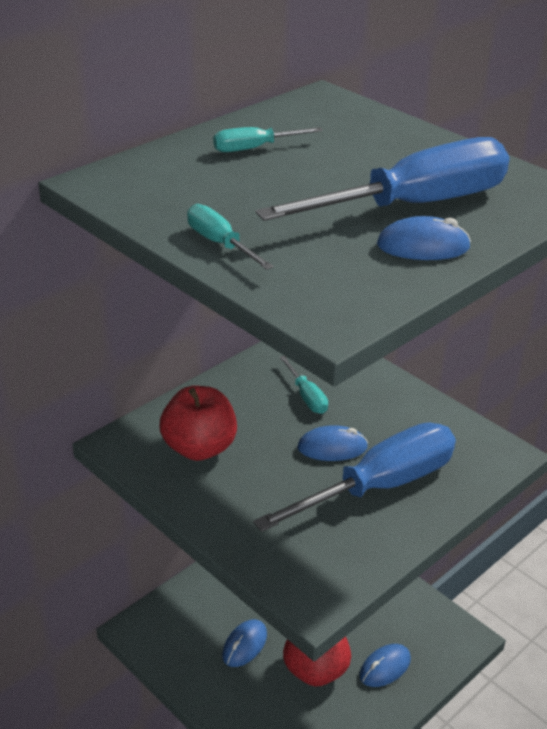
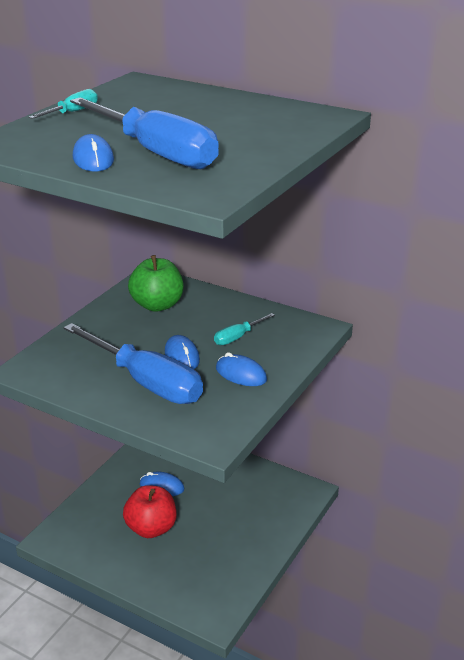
camera: 75 degrees right, 5 degrees down
(199, 448) = (157, 305): red apple -> green apple
(254, 148) = (216, 106): turquoise screwdriver -> none
(385, 667) = (166, 568): blue mouse -> blue mouse (241, 374)

